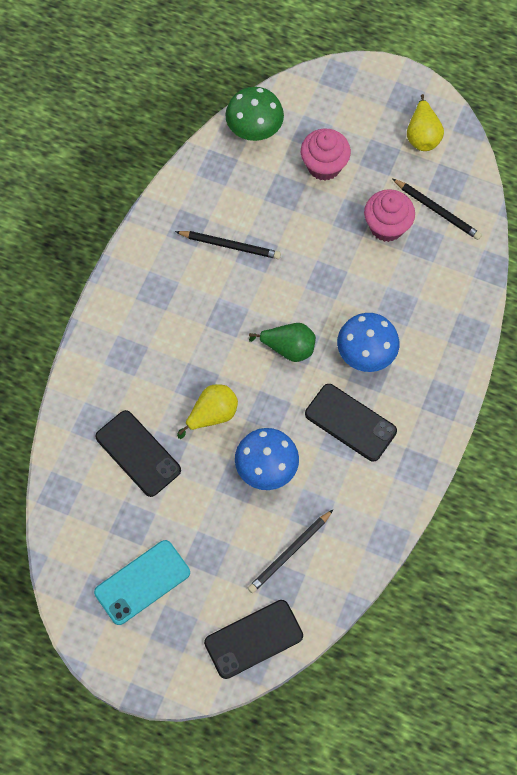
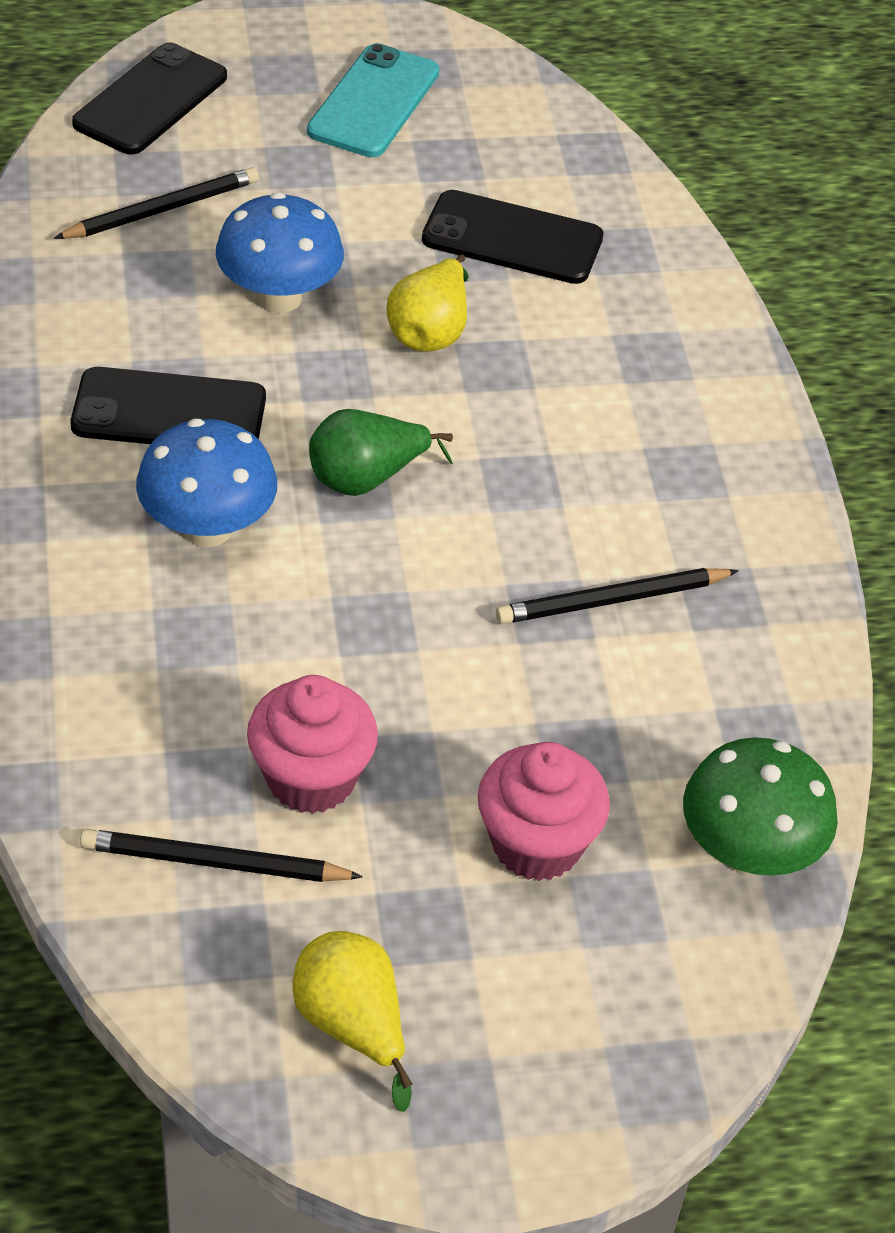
camera: 145 degrees right, 20 degrees down
(290, 552) = (162, 210): black pencil -> black pencil turned 45 degrees clockwise

